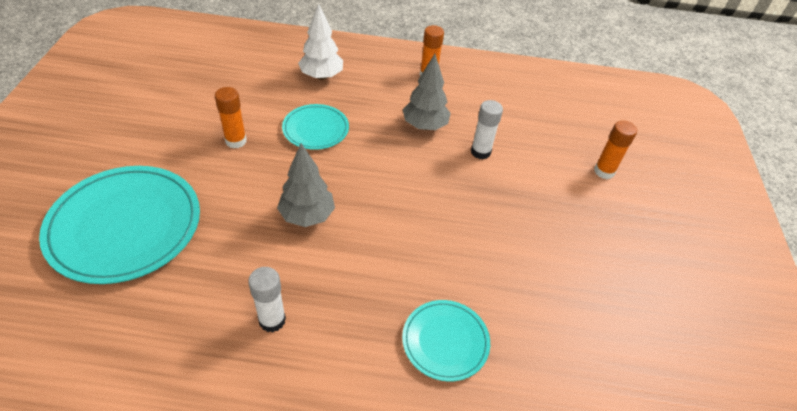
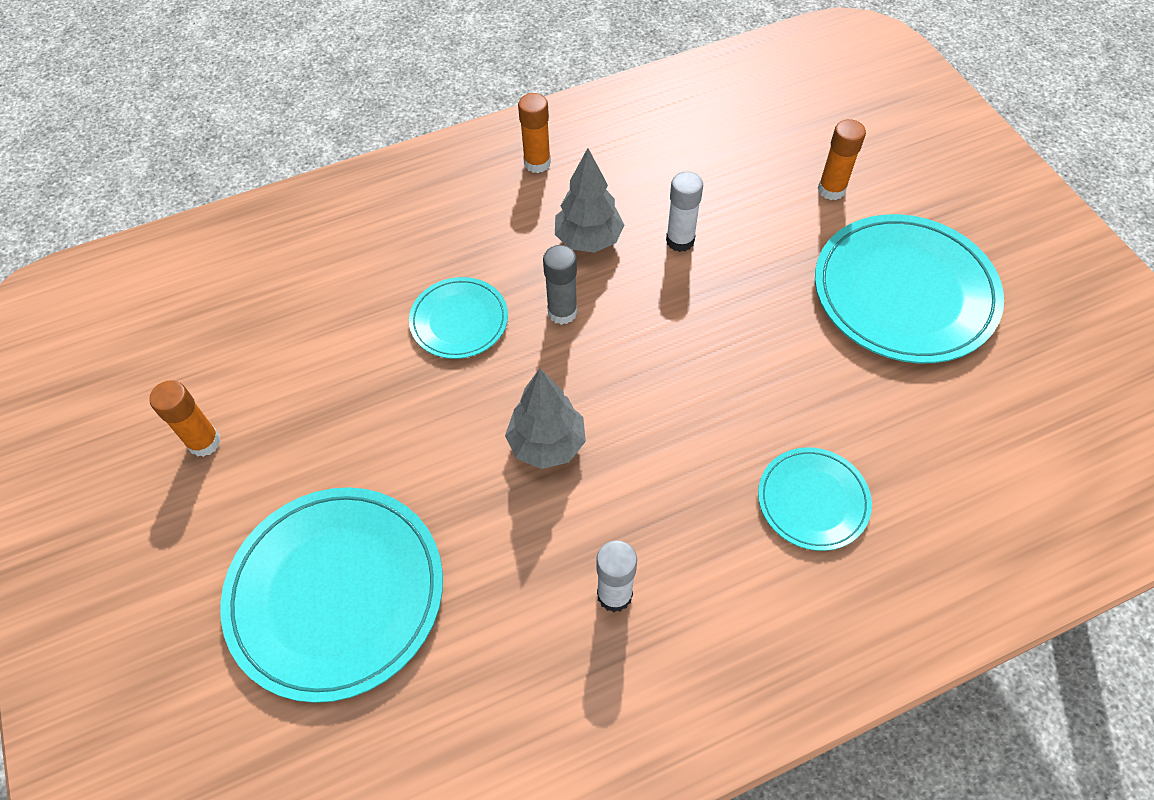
camera: 25 degrees left, 10 degrees up
(236, 141) = (371, 396): orange glue stick -> orange glue stick (204, 442)
(321, 76) = (401, 238): white tree -> none
(377, 154) = (562, 312): none -> grey glue stick
(610, 253) = (904, 293): none -> turquoise plate

